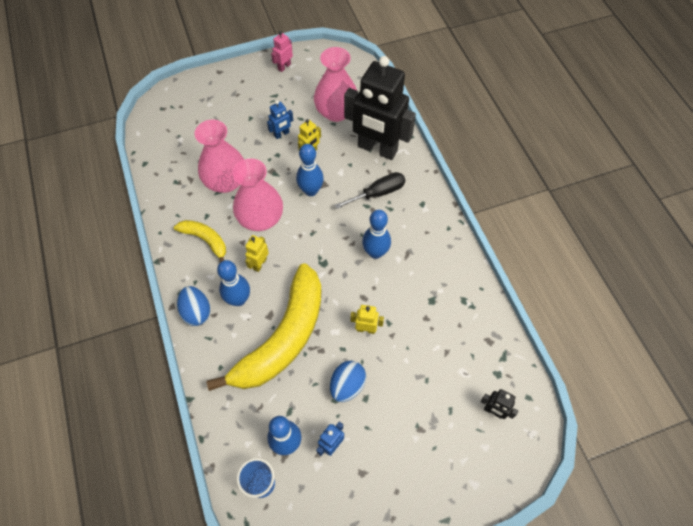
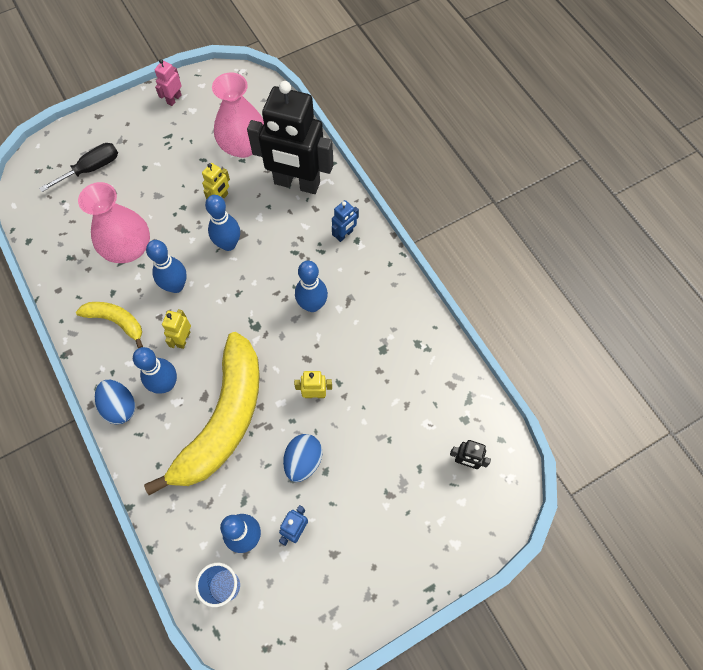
camera: 10 degrees left, 5 degrees up
(261, 218) = (176, 286): pink vase -> blue bowling pin
(281, 134) = (184, 182): blue robot -> blue robot (344, 234)
(378, 193) = (305, 235): black screwdriver -> black screwdriver (91, 169)

